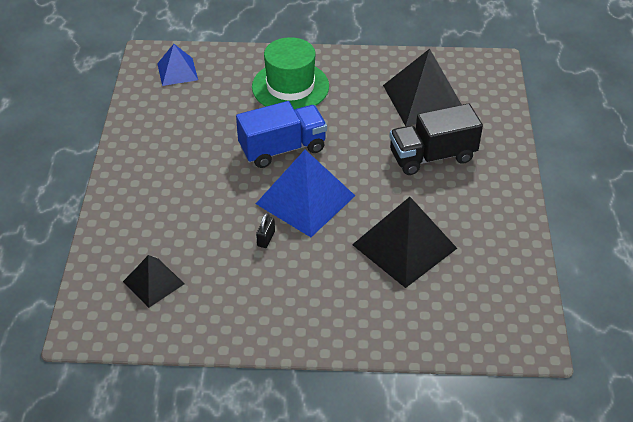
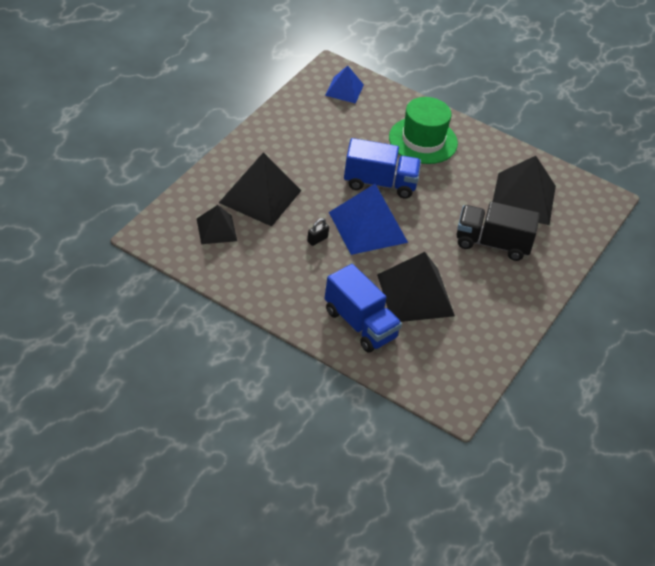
camera: 25 degrees right, 0 degrees up
(173, 222) = (260, 196): none -> black pyramid
(376, 307) = (360, 324): none -> blue truck

